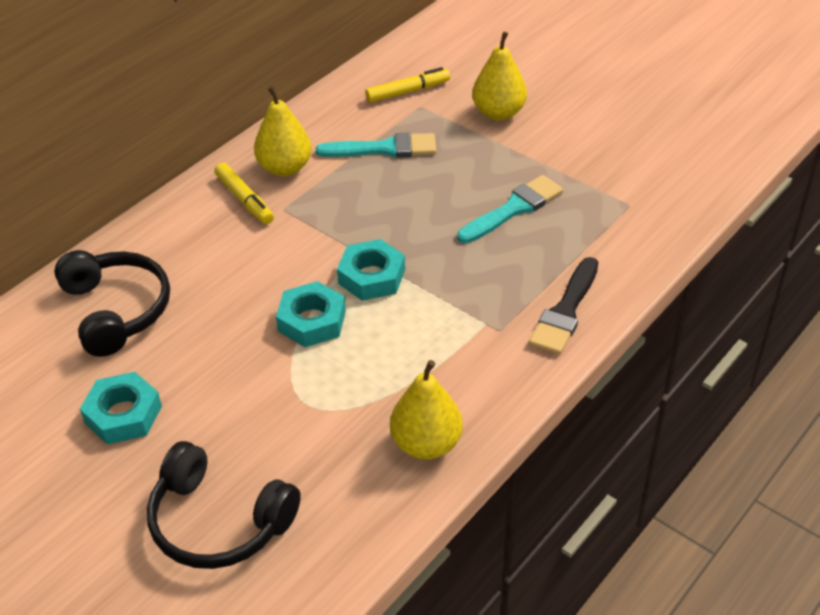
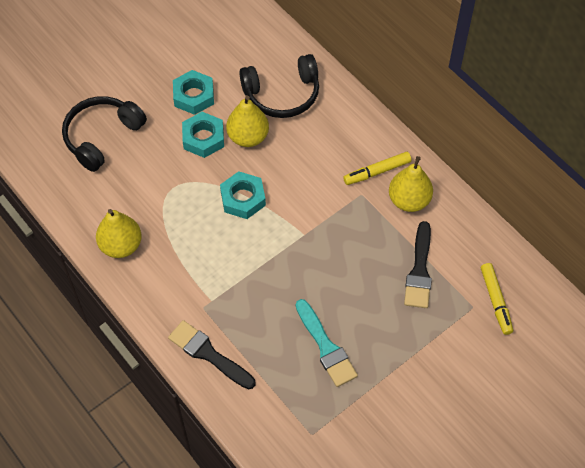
camera: 100 degrees right, 15 degrees up
(371, 276) = (276, 239): turquoise nut -> turquoise nut (203, 138)
(384, 149) = (419, 270): turquoise brush -> black brush
(498, 113) = (453, 365): yellow pear -> yellow pear (248, 137)

